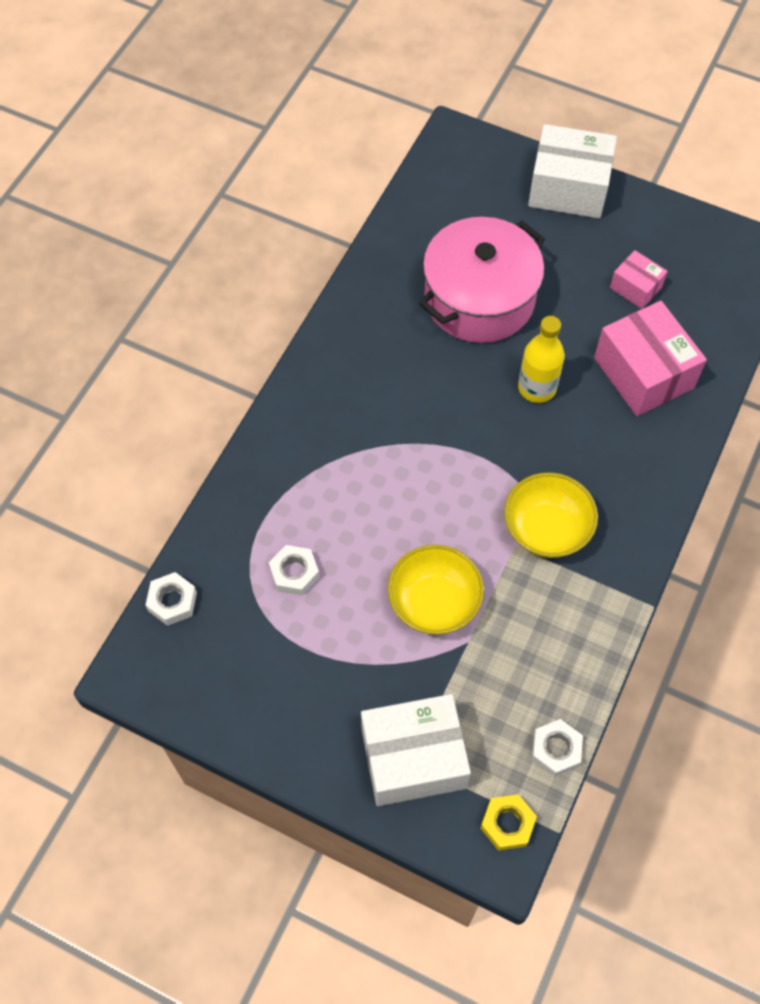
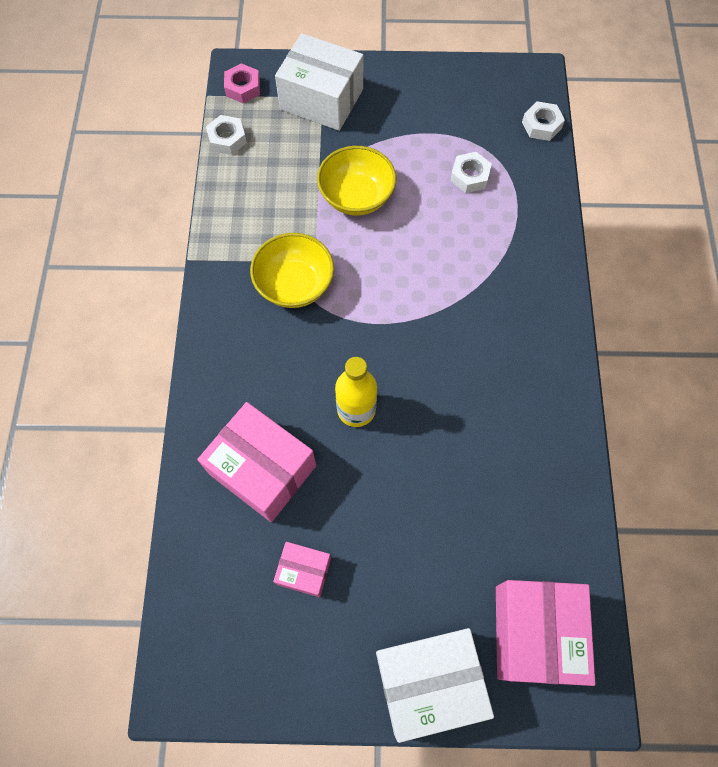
camera: 155 degrees right, 5 degrees up
(413, 758) = (321, 99): white box -> white box turned 60 degrees clockwise
(473, 185) = (535, 633): none -> pink box
(479, 299) = (454, 483): pink pot -> none
(507, 824) = (243, 88): yellow nut -> pink nut

